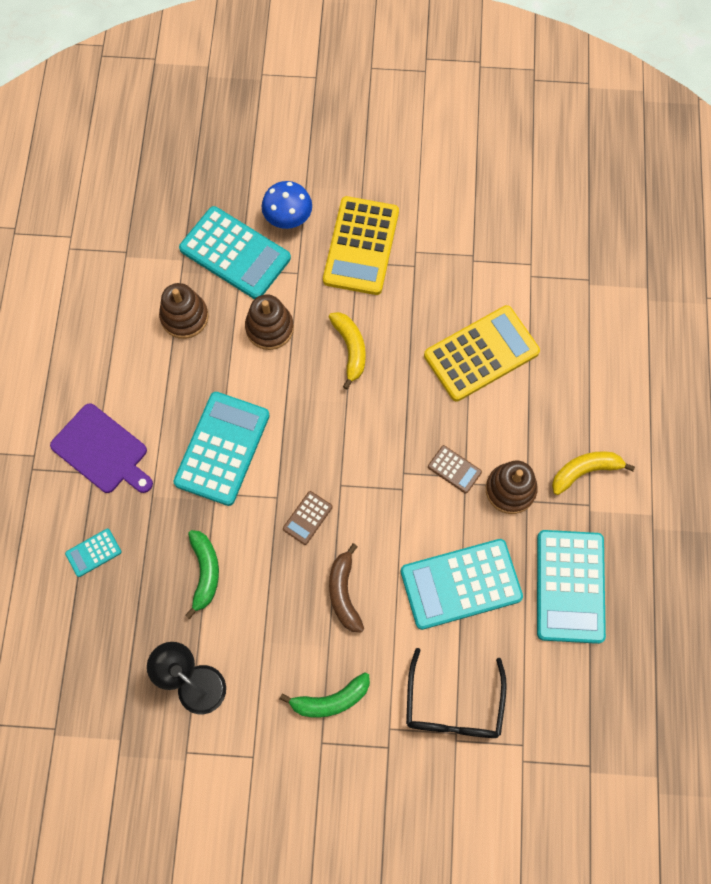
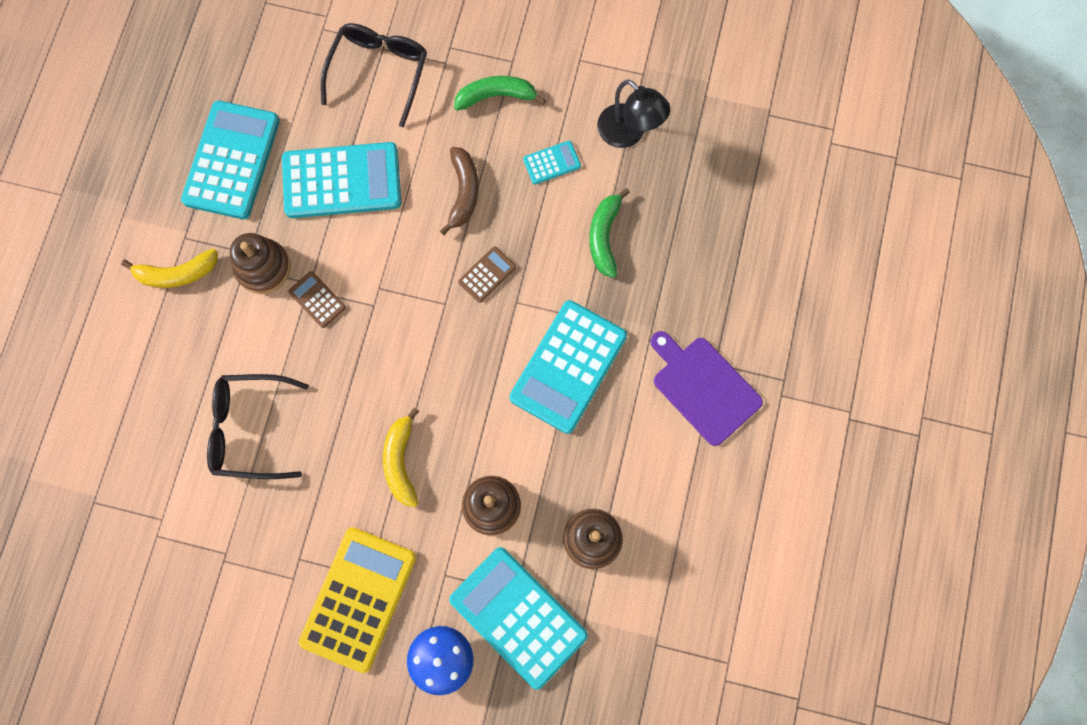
camera: 170 degrees left, 5 degrees up
(93, 552) = (720, 276): turquoise calculator -> turquoise calculator (552, 163)
(481, 354) = (250, 429): yellow calculator -> black glasses

